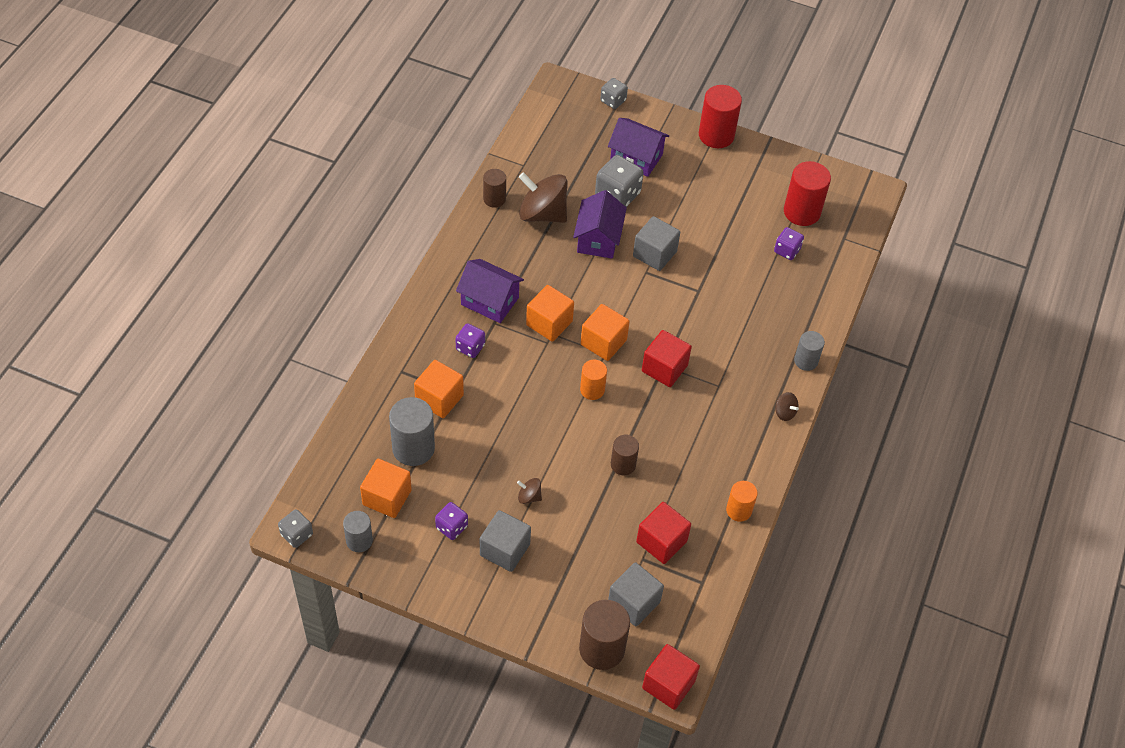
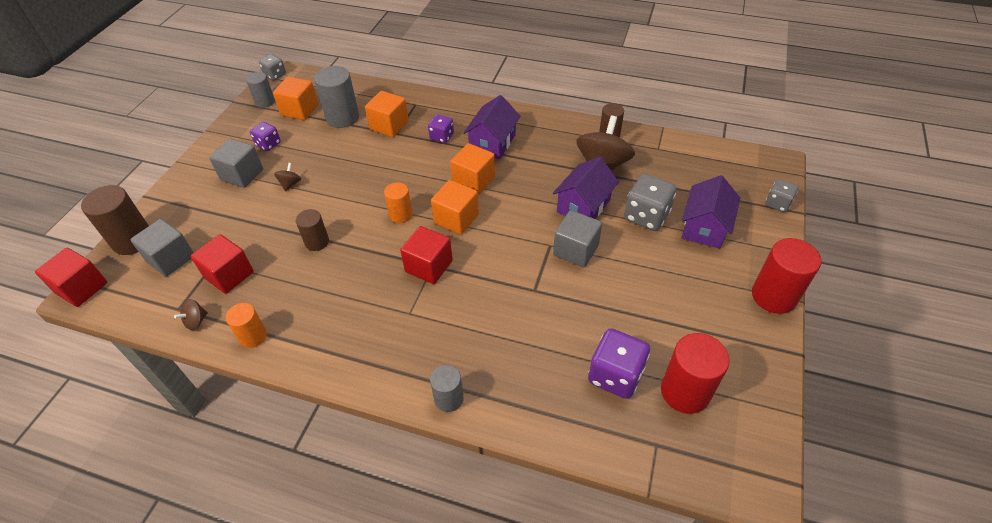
camera: 90 degrees right, 5 degrees down
(598, 239) = (583, 206): purple house -> purple house turned 60 degrees counterclockwise
(784, 412) = (374, 377): brown spinning top -> brown spinning top (196, 321)
(787, 250) = (615, 375): purple dice -> purple dice, size x1.69

